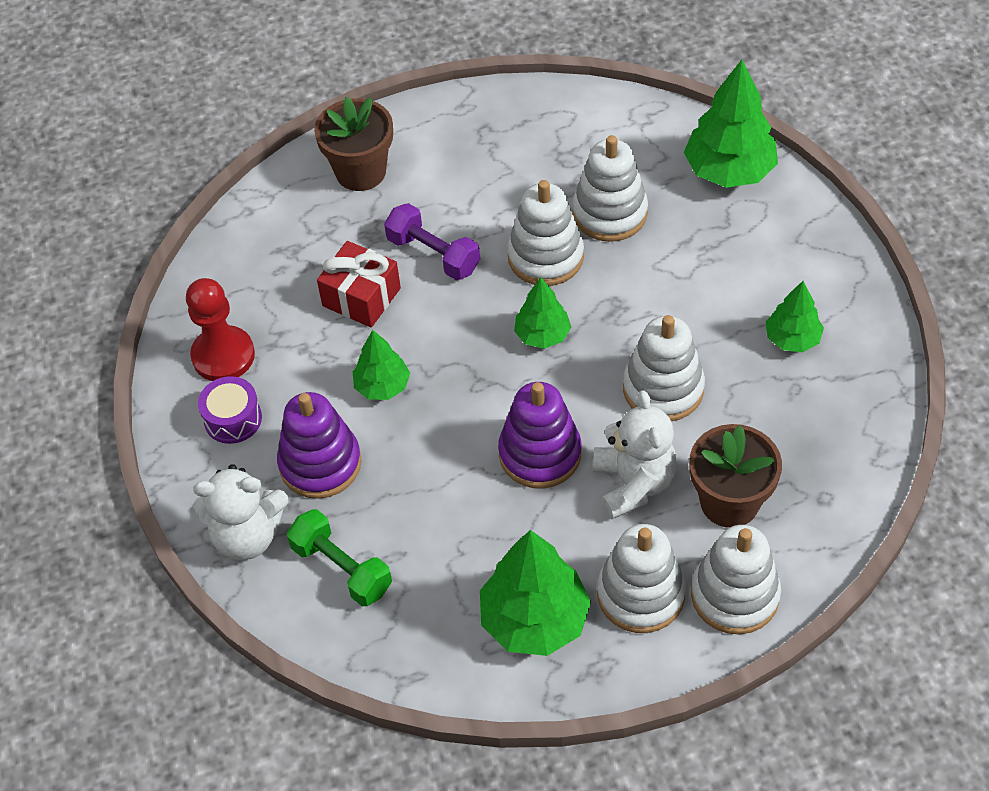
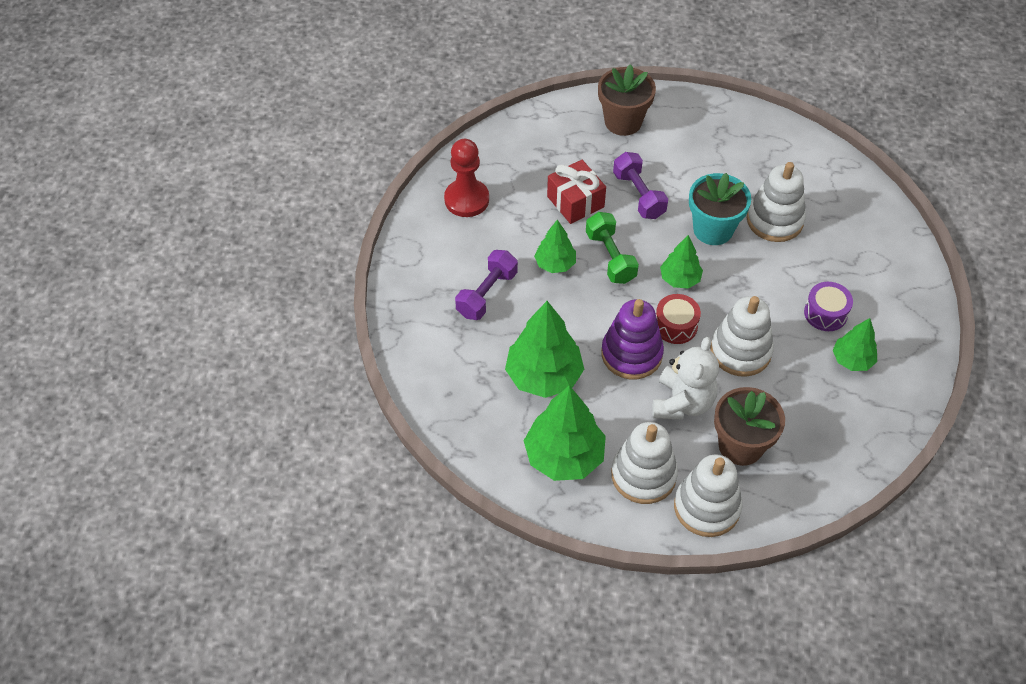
camera: 25 degrees right, 0 degrees up
(233, 419) = (449, 241): purple drum -> purple drum (825, 313)
(247, 535) = (416, 317): white teddy bear -> none
(320, 463) = (487, 294): purple stacking toy -> purple dumbbell
(342, 568) = (461, 365): green dumbbell -> green dumbbell (610, 257)
(545, 257) = (713, 229): white stacking toy -> turquoise flower pot
(571, 394) = (675, 326): none -> red drum
(729, 171) = (877, 228): green tree -> green tree (544, 376)

